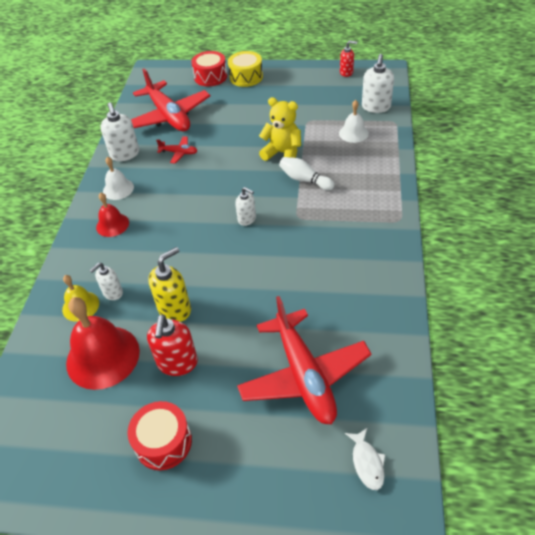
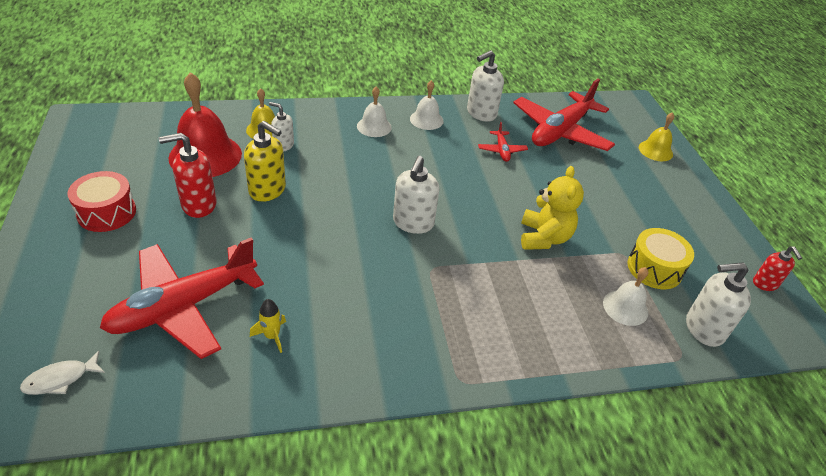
camera: 65 degrees right, 5 degrees down
(112, 224) = (374, 126): red bell -> white bell
(210, 77) = (655, 150): red drum -> yellow bell
(246, 77) = (677, 181): yellow drum -> yellow drum (654, 268)
(247, 219) = (413, 223): white soap dispenser -> white soap dispenser, size x1.61
(304, 180) = (502, 266): white bowling pin -> none
(346, 317) = (272, 336): none -> yellow rocket

